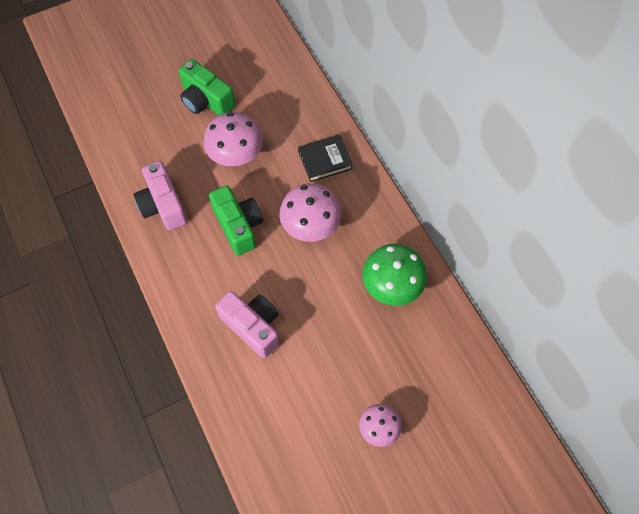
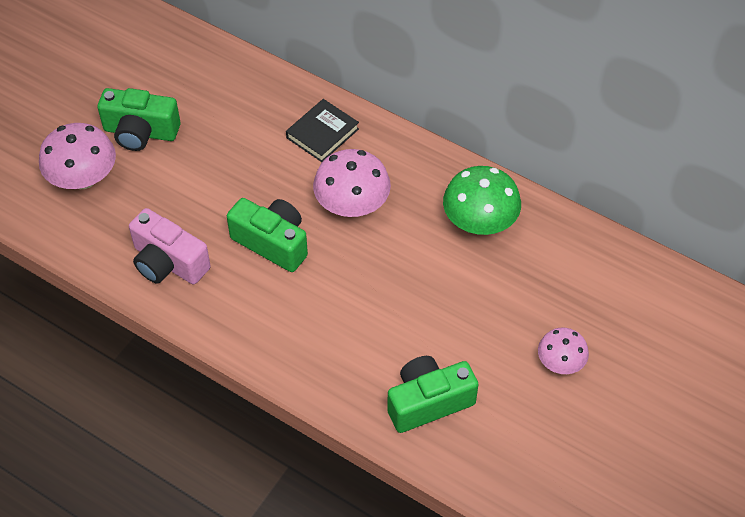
camera: 30 degrees left, 10 degrees down
(235, 154) = (216, 172): pink mushroom -> pink mushroom (83, 178)
(252, 326) = (360, 334): pink camera -> none
(266, 405) = (428, 402): none -> green camera

